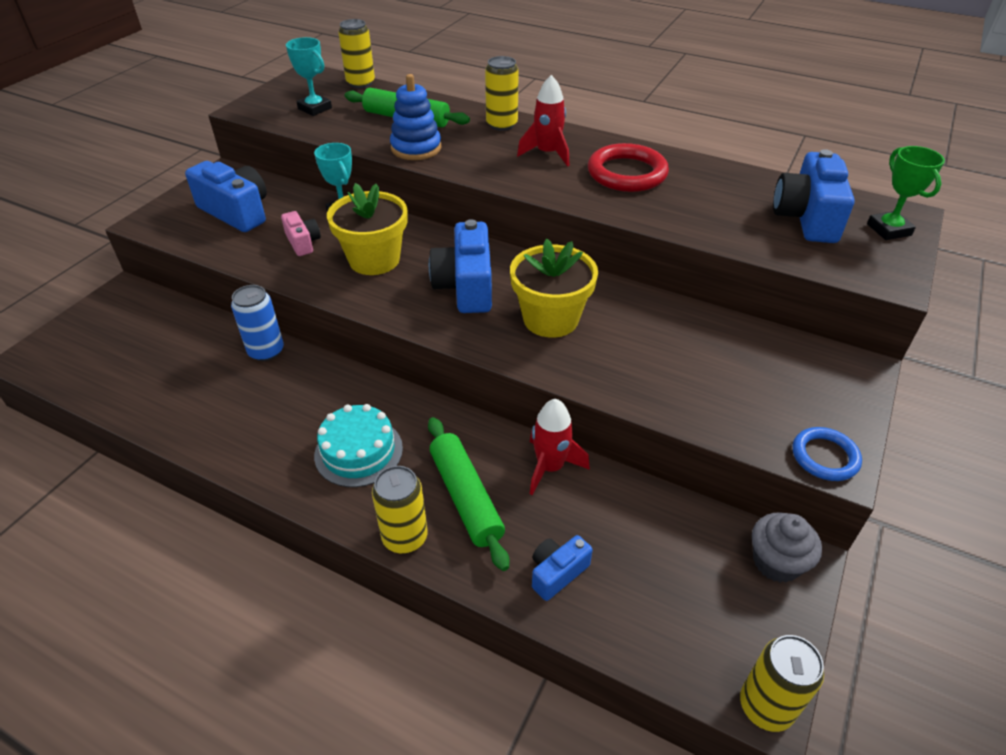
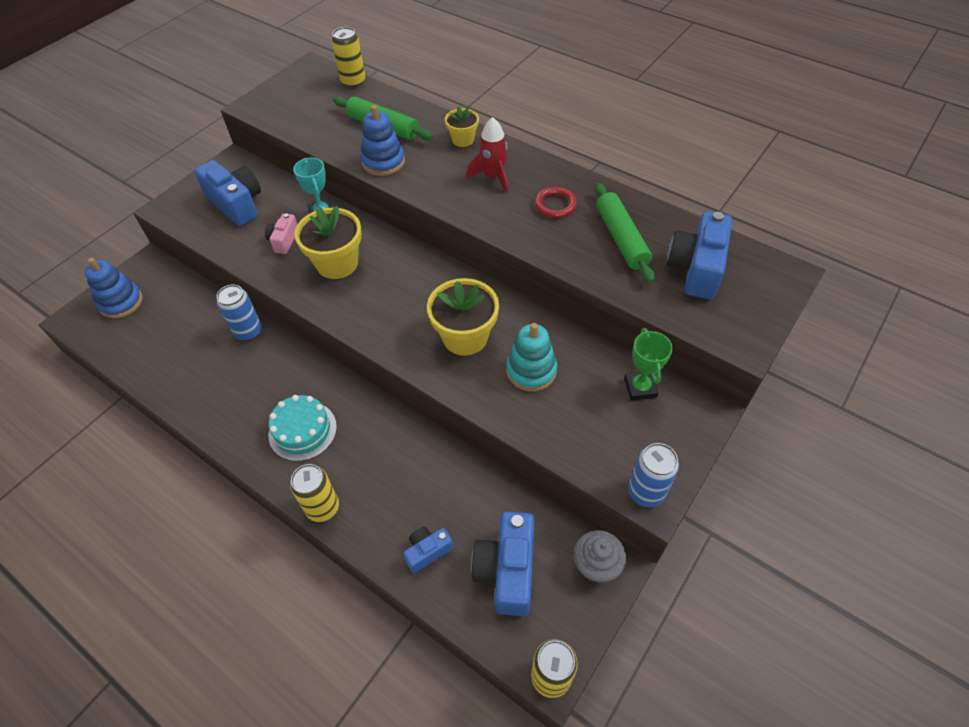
camera: 10 degrees right, 10 degrees up
(93, 334) = (121, 302): none -> blue stacking toy
(303, 242) = (284, 240): pink camera -> pink camera turned 150 degrees counterclockwise
(315, 108) = (308, 109): turquoise trophy -> none
(465, 286) = (404, 297): blue camera -> blue camera (507, 570)
(466, 497) = (374, 480): green rolling pin -> green rolling pin (621, 238)
(501, 124) = (463, 139): yellow can -> yellow flower pot
(550, 467) = (445, 462): red rocket -> none
(627, 173) = (555, 205): red ring -> red ring, size x0.61
(641, 345) = (531, 370): none -> turquoise stacking toy
(825, 457) = (646, 492): blue ring -> blue can
(888, 230) = (764, 288): green trophy -> green trophy (640, 388)

